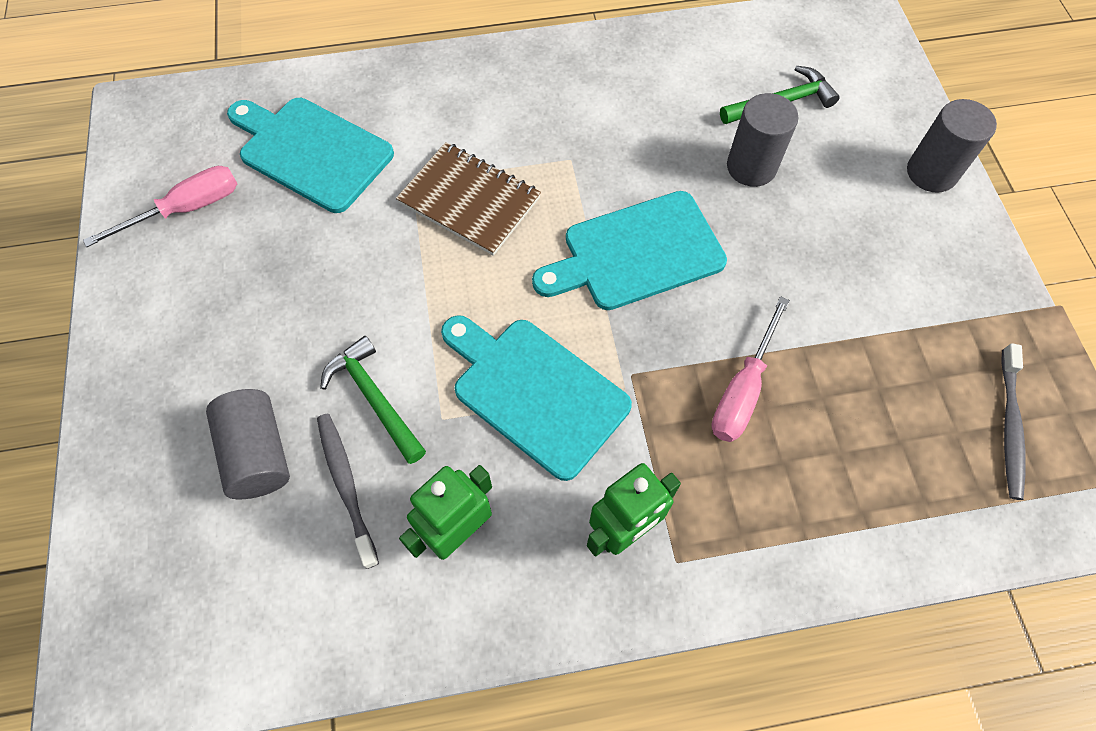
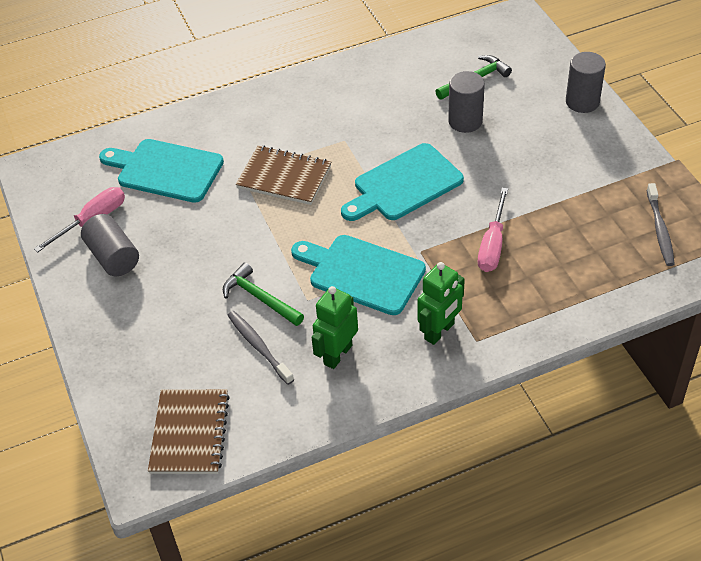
camera: 10 degrees left, 15 degrees down
(197, 619) = (190, 433): none -> brown notebook
(258, 453) = (195, 342): grey cylinder -> grey cylinder (113, 257)

